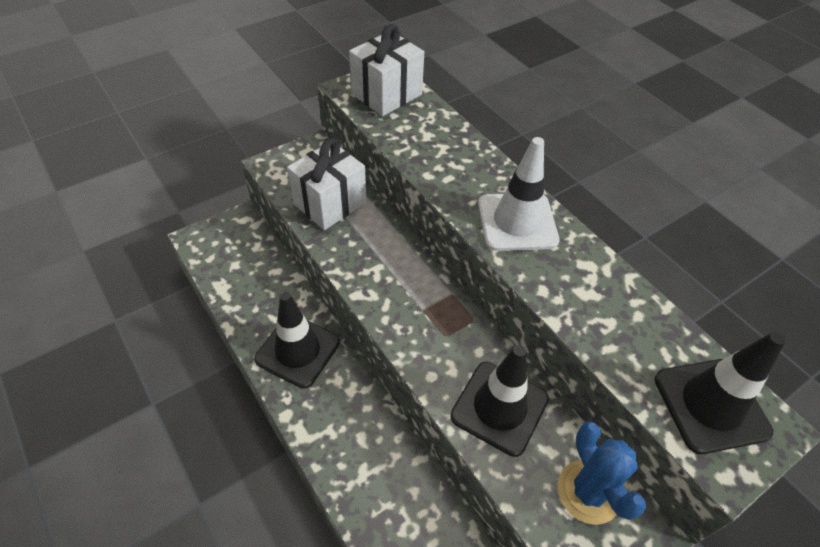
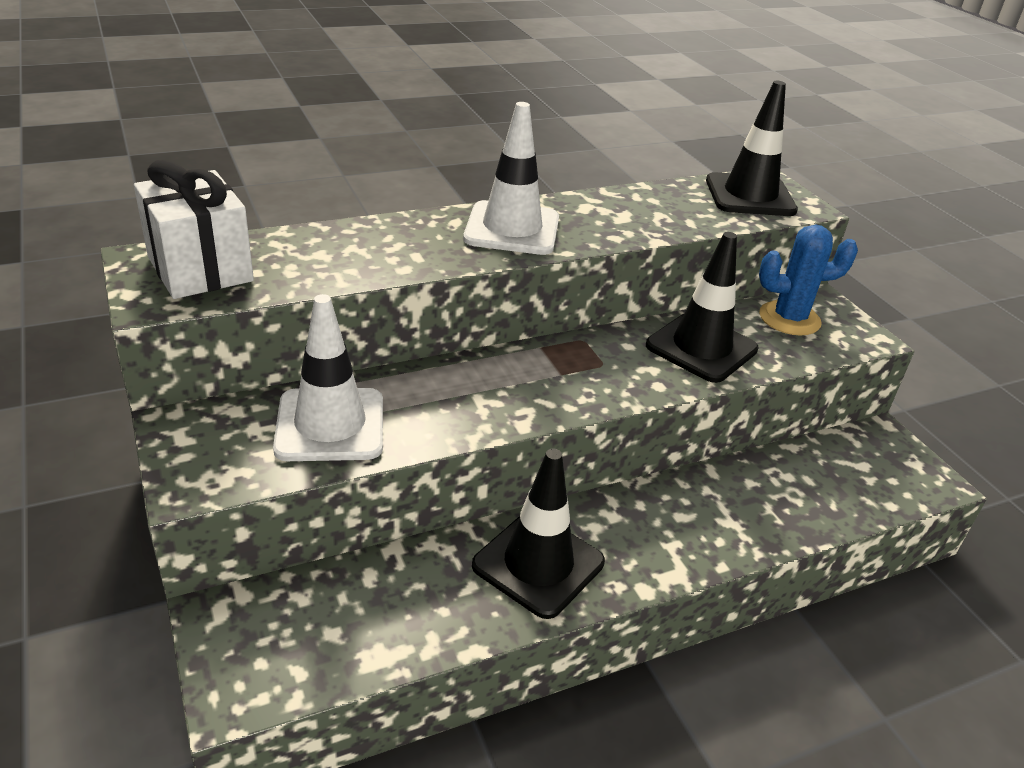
camera: 80 degrees left, 15 degrees down
(330, 203) = (330, 425): white gift -> white traffic cone

